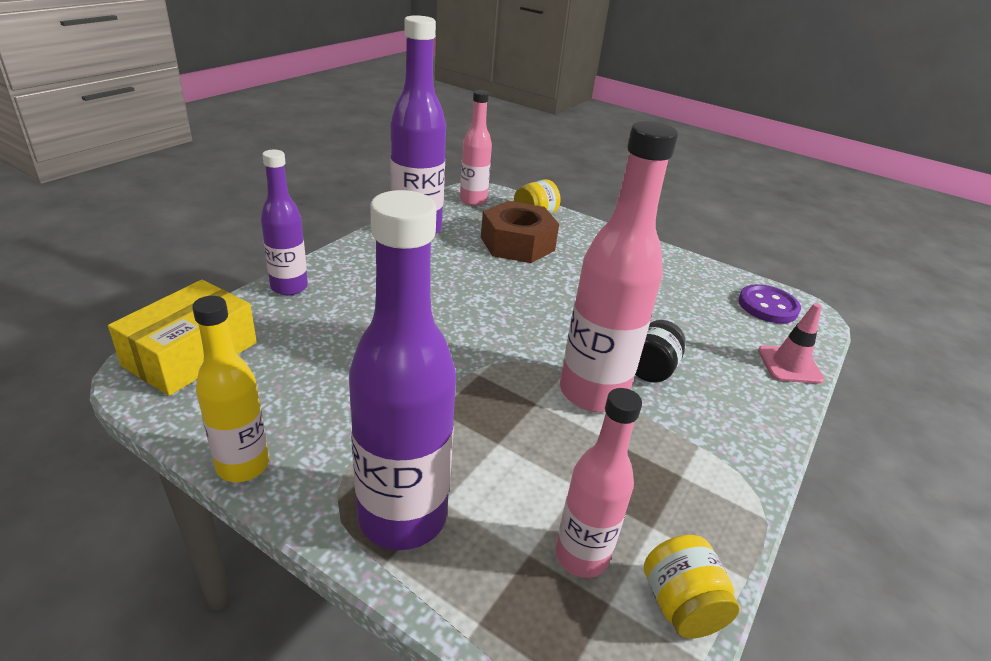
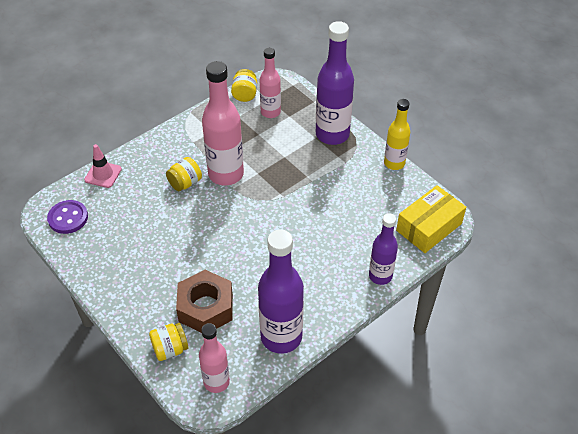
camera: 160 degrees left, 15 degrees up
(650, 369) = (185, 183): black jar -> yellow jar

